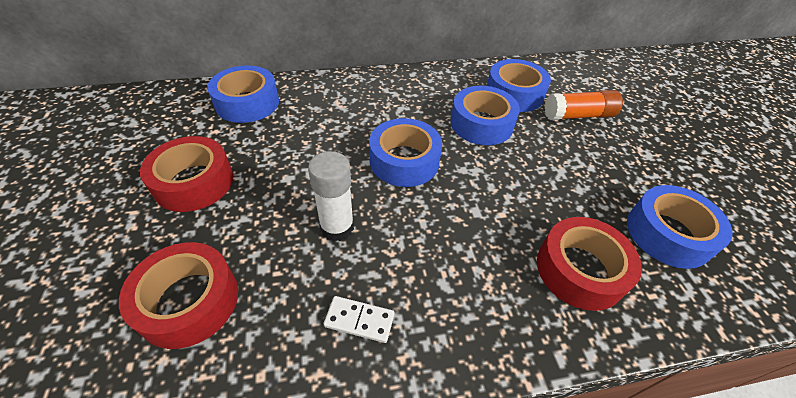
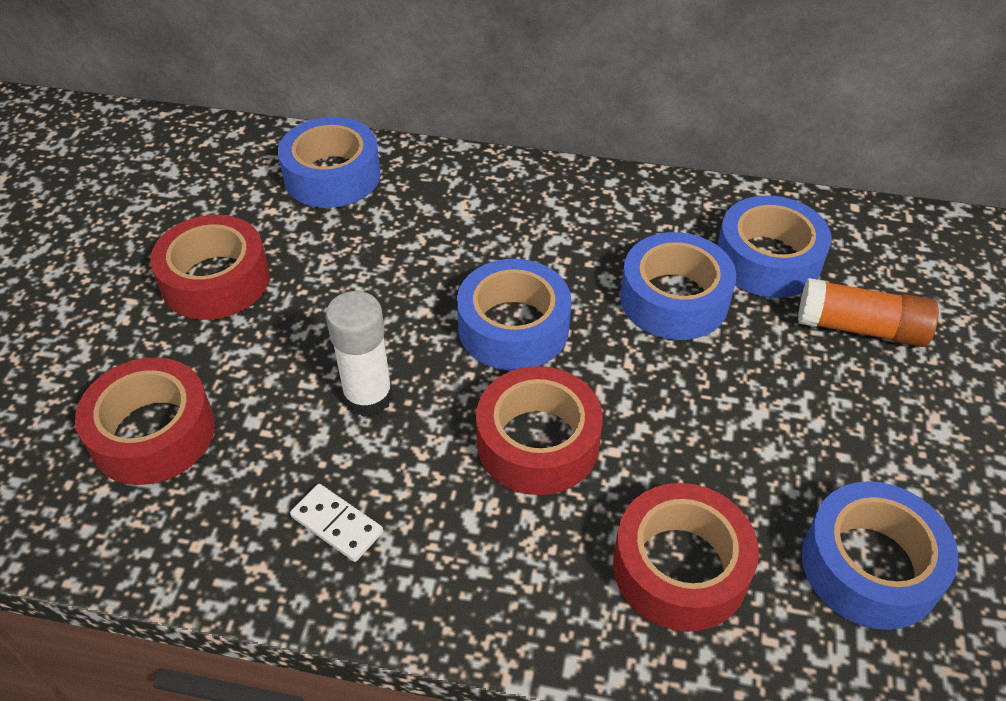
camera: 25 degrees right, 0 degrees up
(457, 223) = (537, 442): none -> red tape

